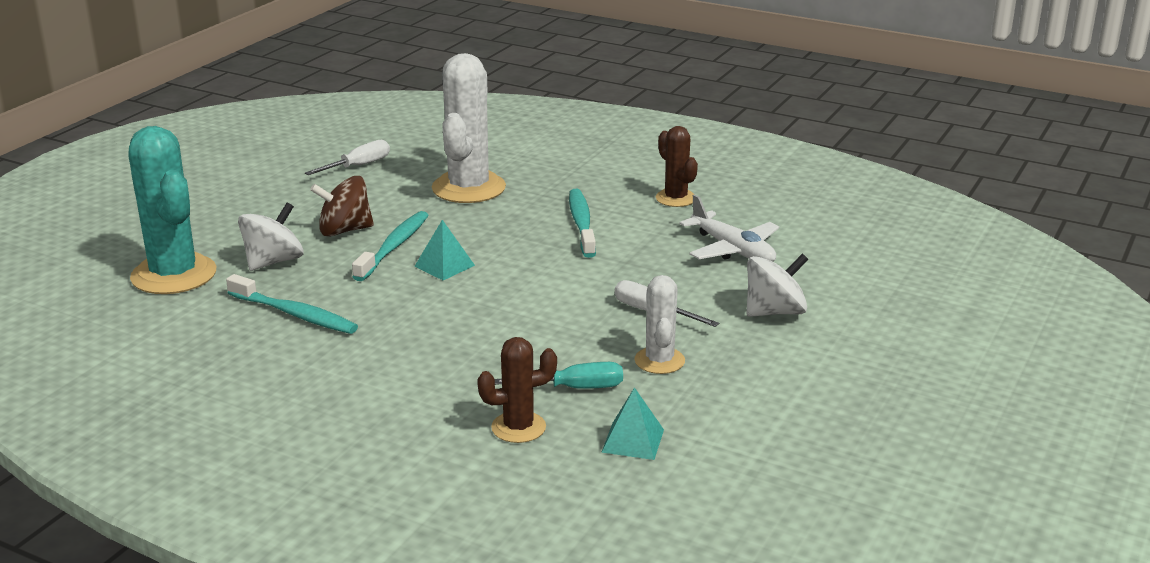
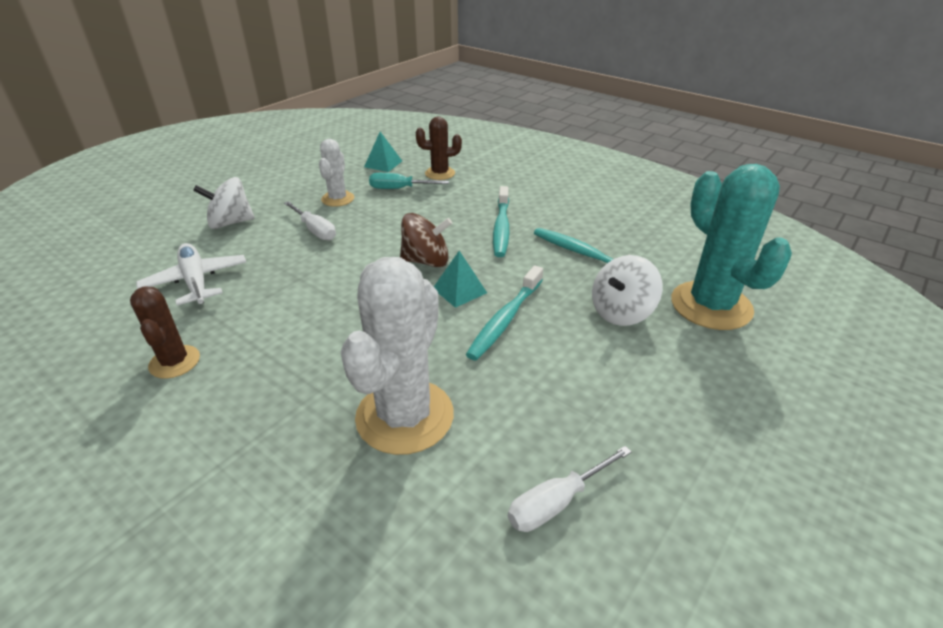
camera: 170 degrees left, 10 degrees up
(344, 230) = (558, 350): brown spinning top -> brown spinning top (426, 261)
(581, 224) = (306, 331): turquoise toothbrush -> turquoise toothbrush (501, 228)

